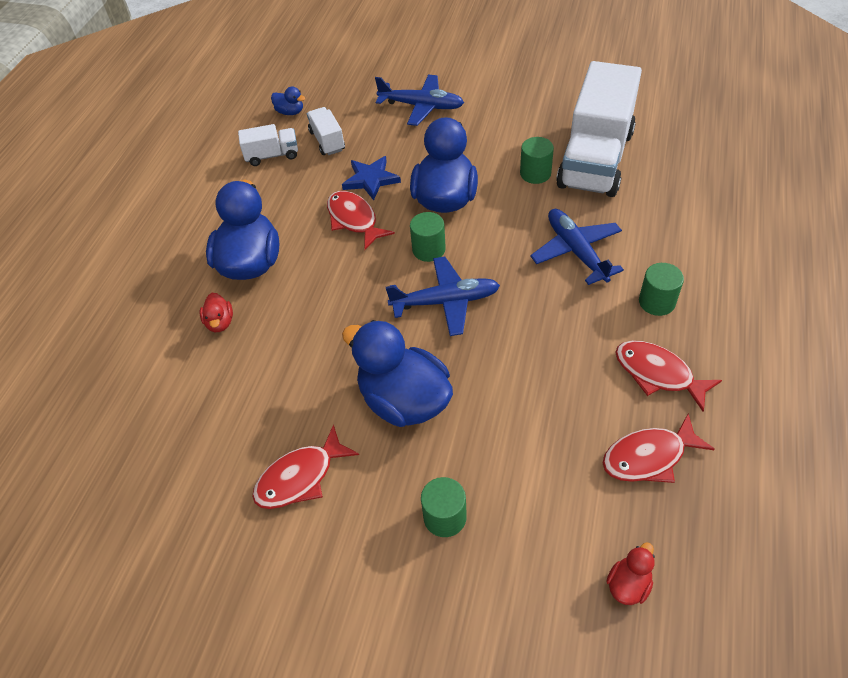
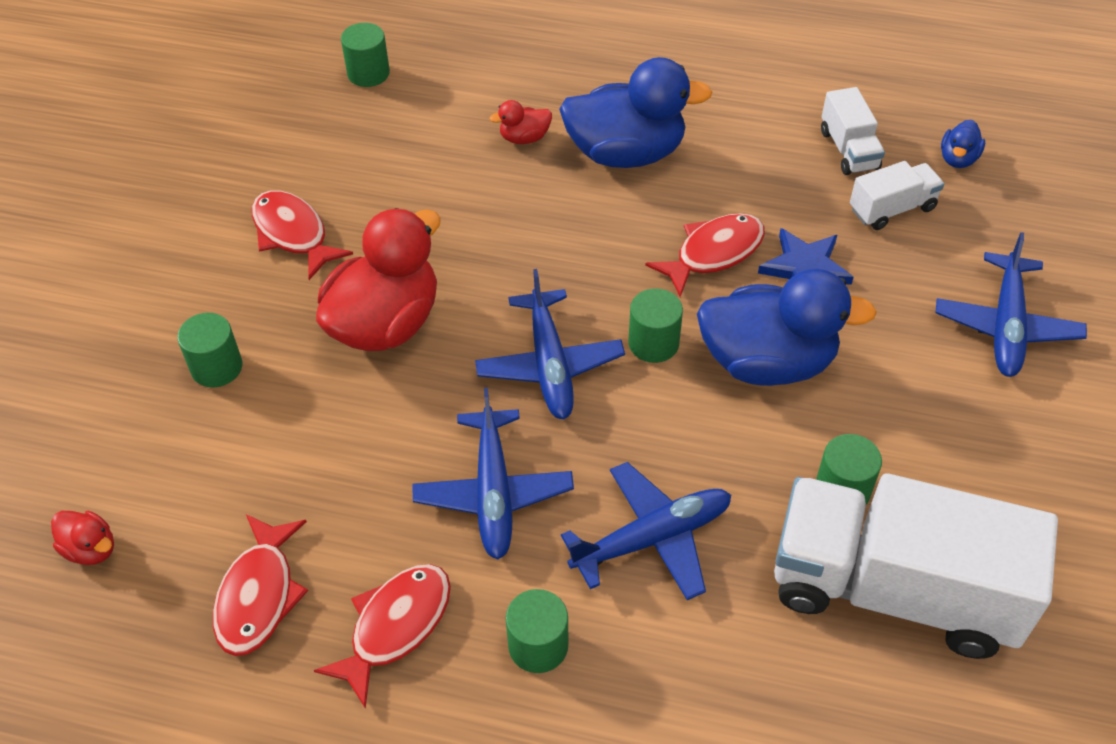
camera: 85 degrees right, 0 degrees up
(107, 438) = (368, 73): none -> green cylinder
(404, 400) = (385, 323): blue duck -> red duck
(551, 328) = (493, 492): none -> blue plane
(649, 457) = (258, 595): red fish -> red fish turned 150 degrees counterclockwise

